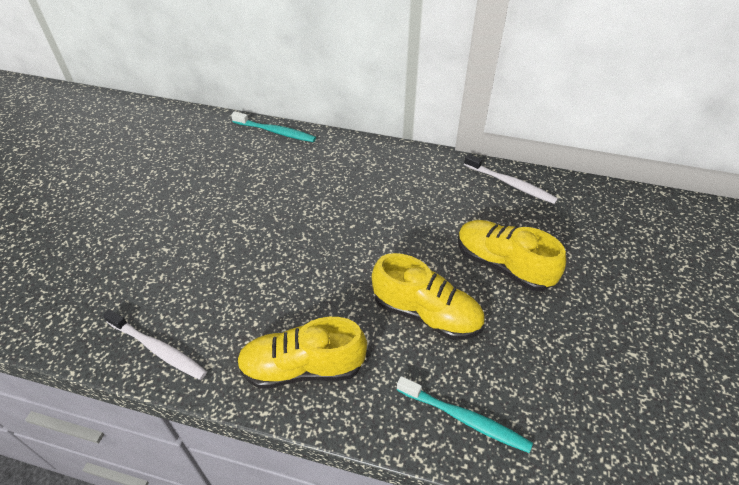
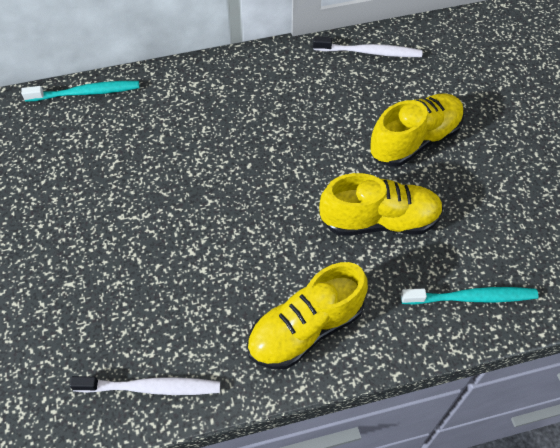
camera: 30 degrees left, 10 degrees up
(503, 265) = (414, 140): yellow shoe -> yellow shoe turned 135 degrees clockwise

